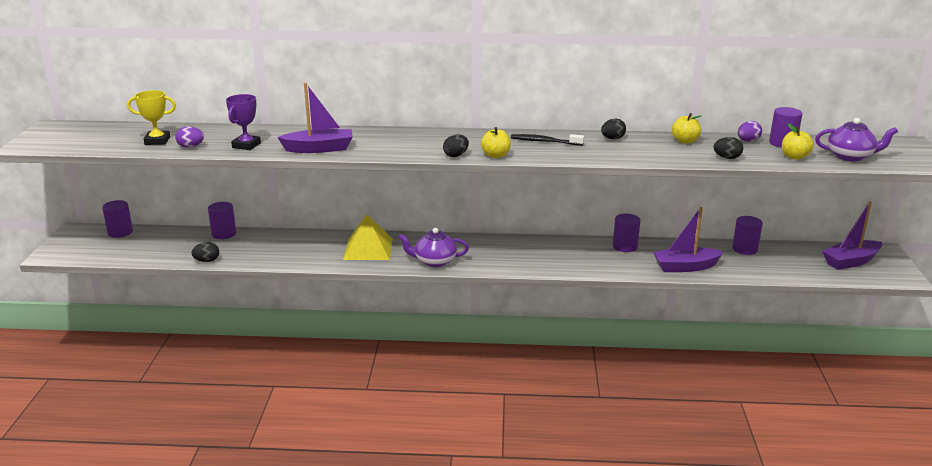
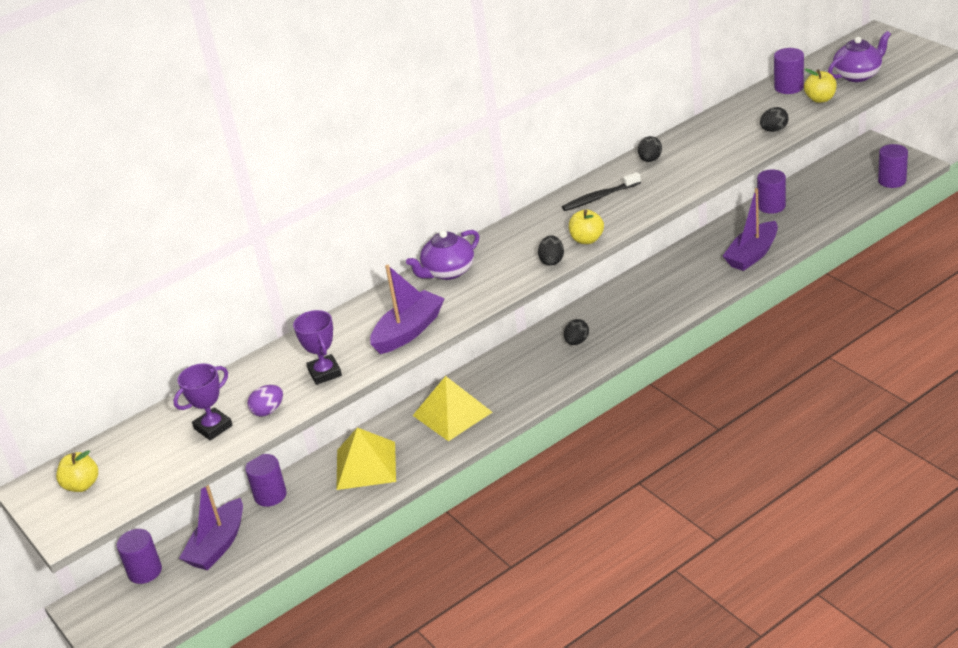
camera: 35 degrees left, 10 degrees up
(157, 141) = (213, 427): yellow trophy -> purple trophy
(207, 261) = (311, 534): black egg -> black egg (577, 342)
(286, 247) = (366, 465): none -> yellow pyramid
(434, 261) = (537, 386): purple teapot -> purple teapot (448, 272)
(625, 246) = (675, 263): purple cylinder -> purple cylinder (892, 180)
(685, 141) = (712, 128): yellow apple -> yellow apple (82, 485)
(748, 141) = (760, 100): purple egg -> none
(851, 261) = (863, 170): purple boat -> purple boat (218, 545)

